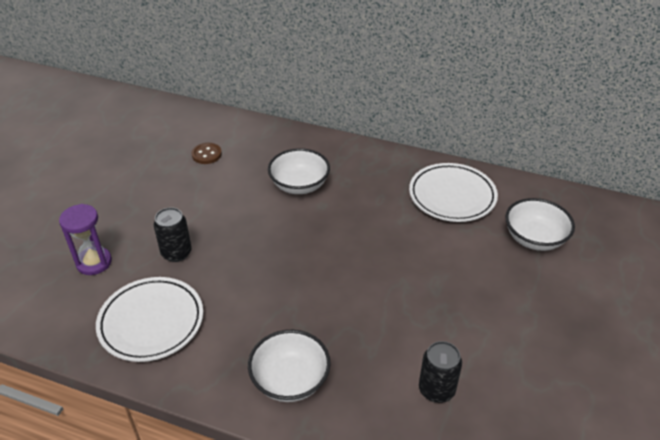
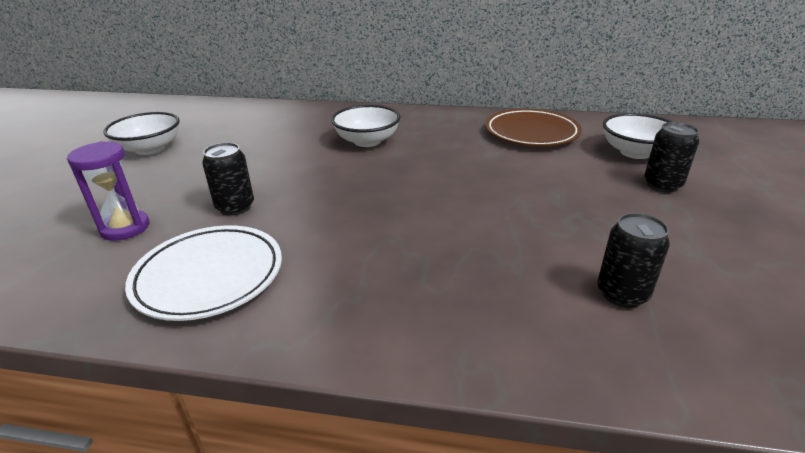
camera: 10 degrees left, 10 degrees down
(206, 154) = (258, 130): brown button -> none
(290, 380) = (422, 312): white bowl -> white bowl (150, 149)
(452, 196) = (531, 133): white plate -> brown plate
(534, 284) = (662, 185): none -> black can

